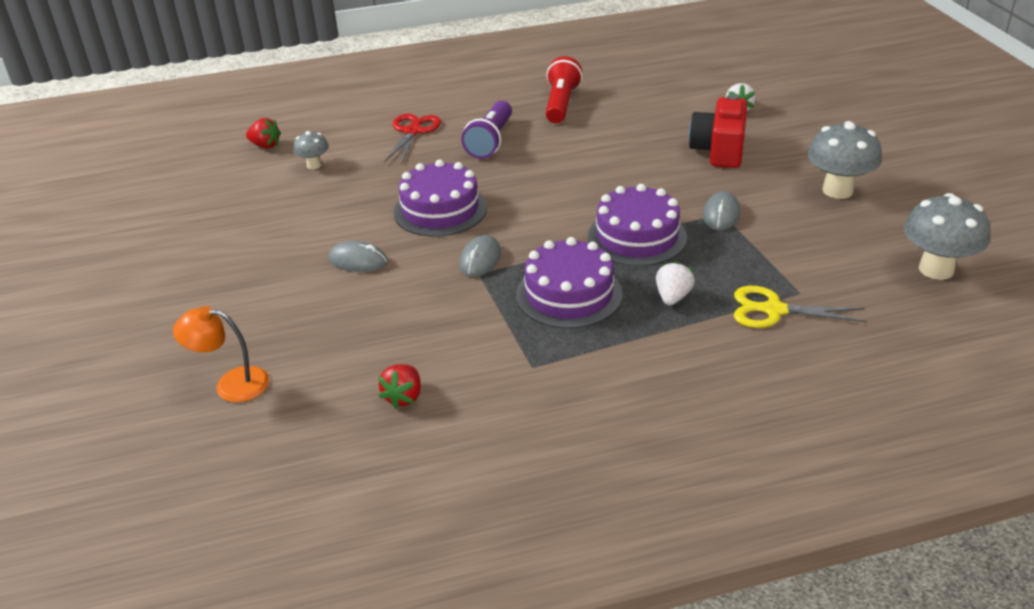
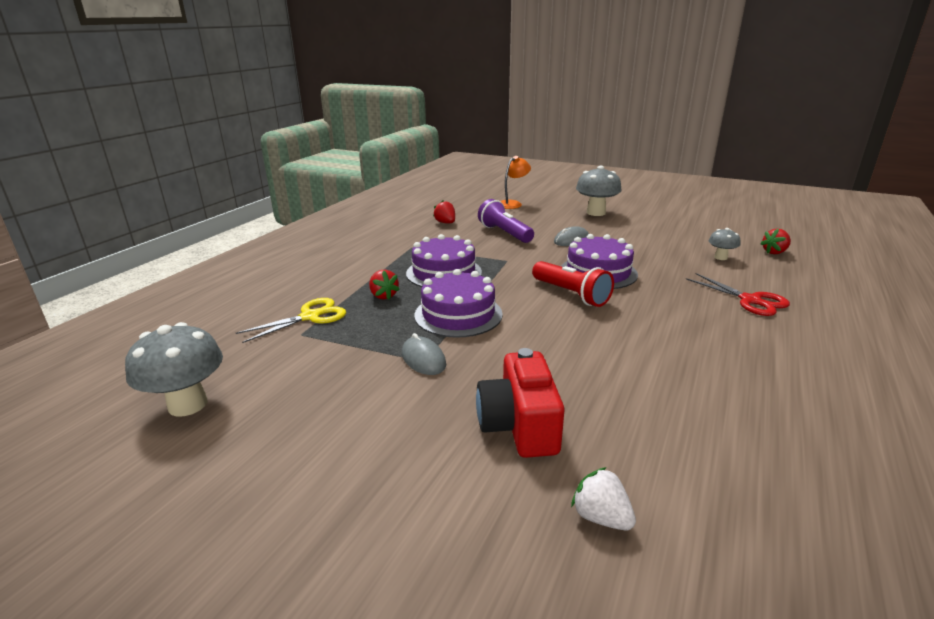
camera: 130 degrees right, 10 degrees down
(480, 259) = (520, 265): grey mouse -> none
(491, 141) = (692, 322): purple flashlight -> purple flashlight (504, 233)
(561, 104) = (752, 390): red flashlight -> red flashlight (571, 294)
(673, 297) = (383, 296): white strawberry -> red strawberry
(719, 150) = (519, 426): red camera -> red camera turned 150 degrees counterclockwise
(837, 190) = (341, 445): grey mushroom -> grey mushroom (596, 213)

